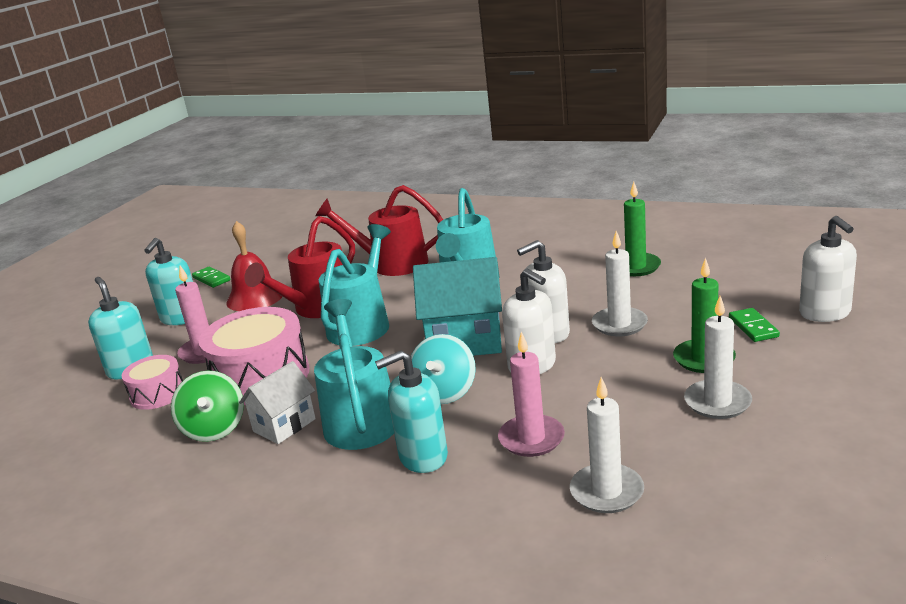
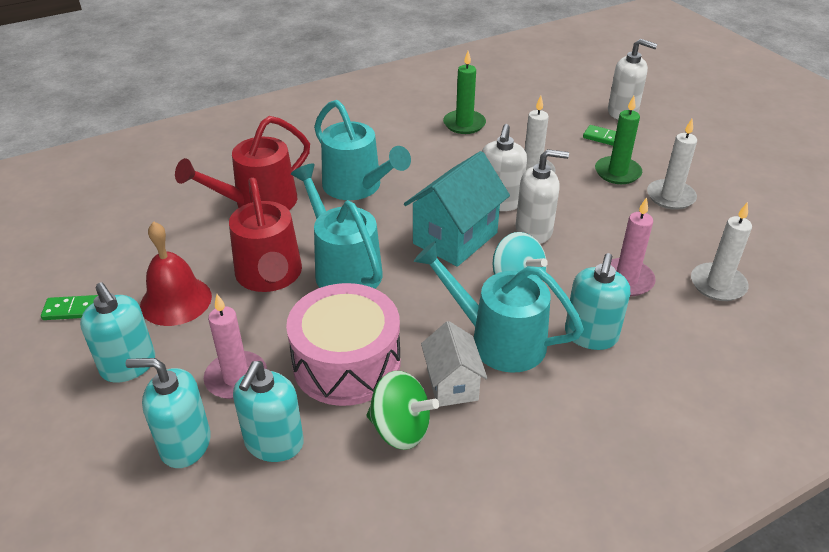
camera: 55 degrees left, 15 degrees up
(157, 394) = (274, 443): pink drum -> turquoise soap dispenser

